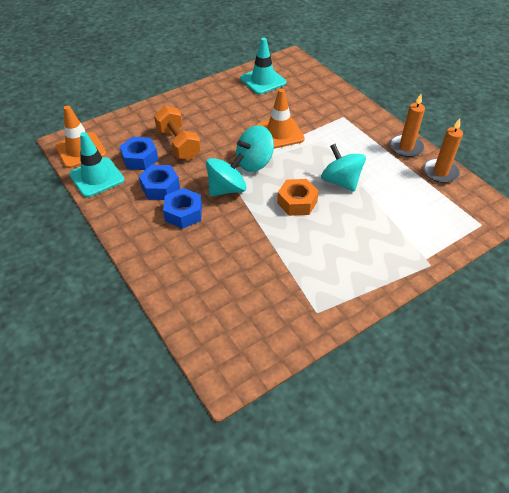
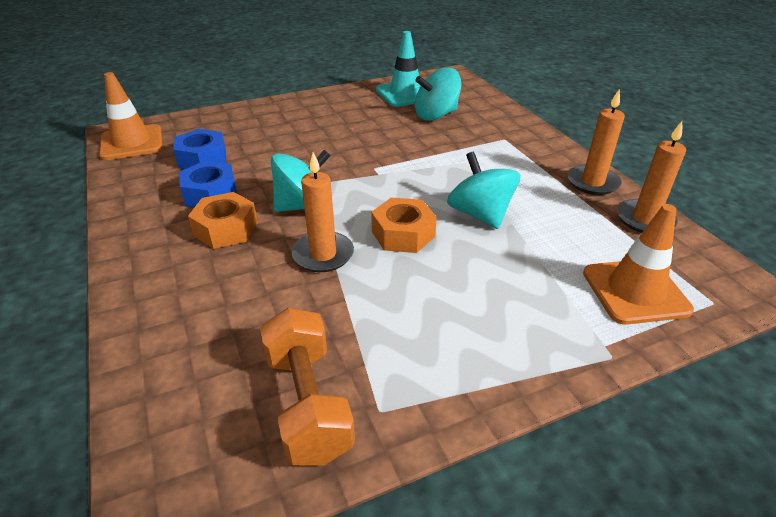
camera: 10 degrees right, 10 degrees down
(97, 177) = (132, 173): turquoise traffic cone -> none
(178, 144) = (263, 148): orange dumbbell -> orange dumbbell (308, 403)
(183, 213) = (226, 229): blue nut -> orange nut
(253, 223) = (323, 254): none -> orange candle
(254, 162) = (358, 178): turquoise spinning top -> turquoise spinning top (436, 115)
(279, 133) = (407, 149): orange traffic cone -> orange traffic cone (635, 291)

